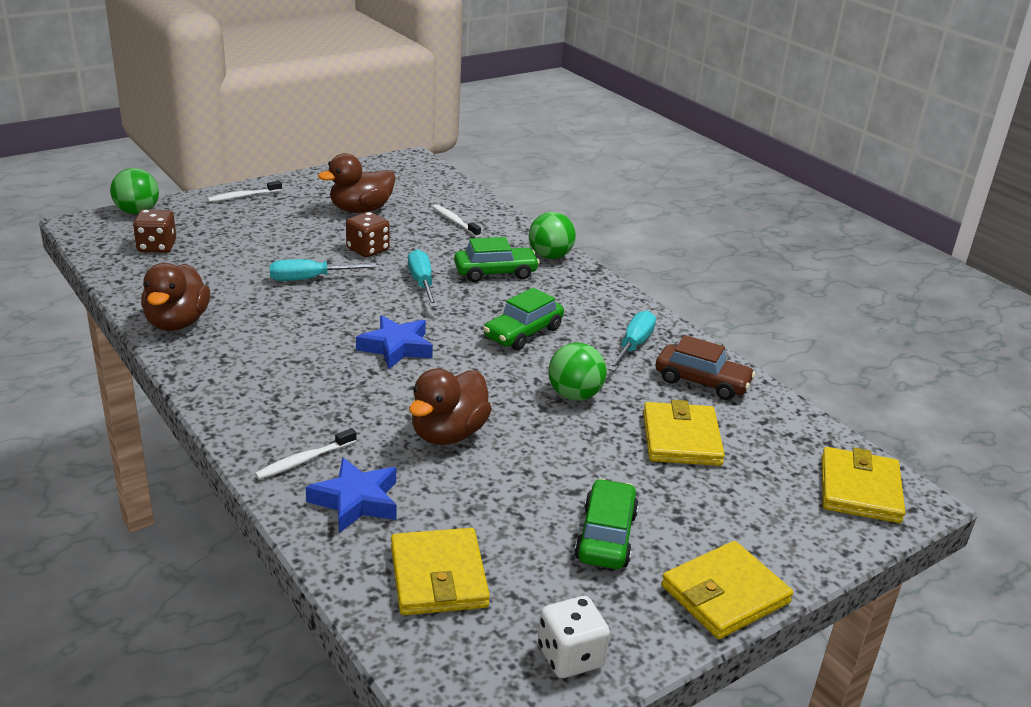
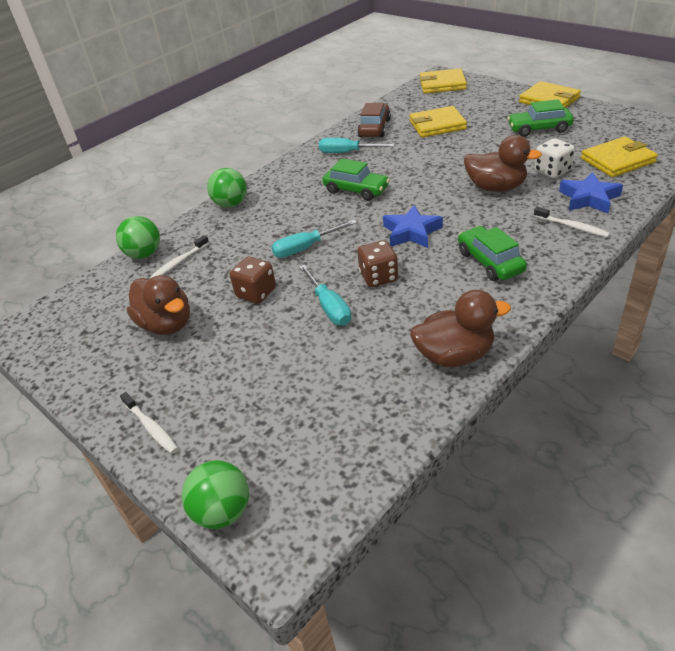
camera: 95 degrees left, 10 degrees up
(157, 247) = (311, 444): brown dice -> brown dice (378, 277)
(495, 273) = (270, 220): green car -> green car (490, 262)
(570, 656) = (628, 122): white dice -> white dice (552, 171)
(574, 395) = (419, 159): green ball -> green ball (144, 254)

